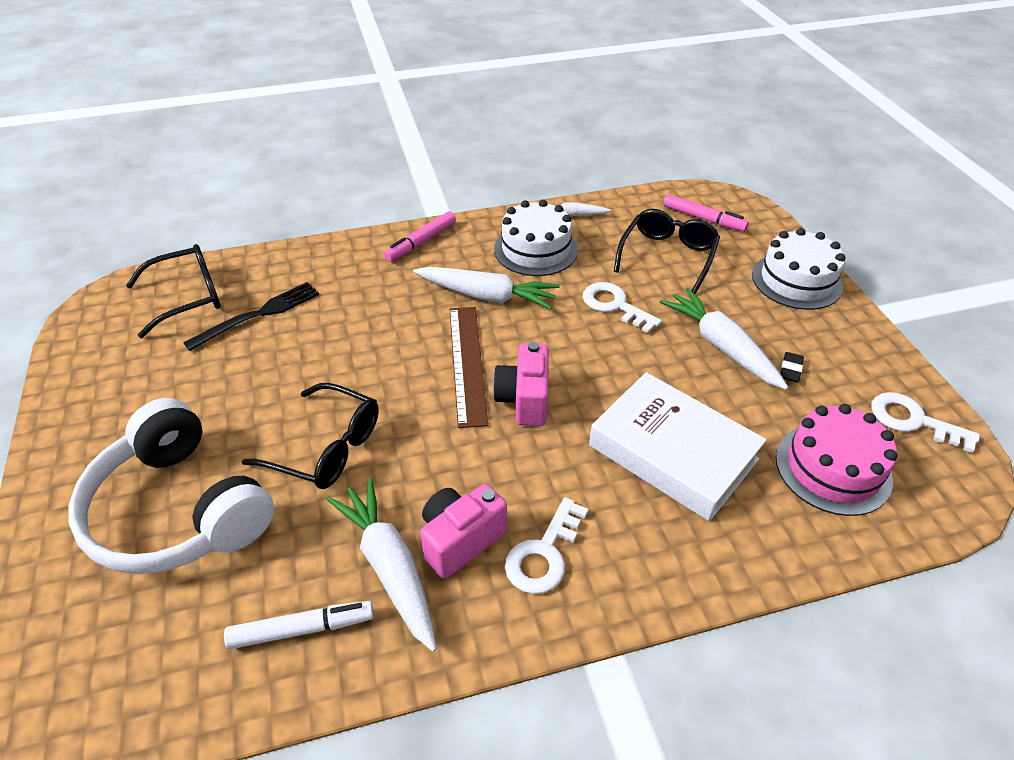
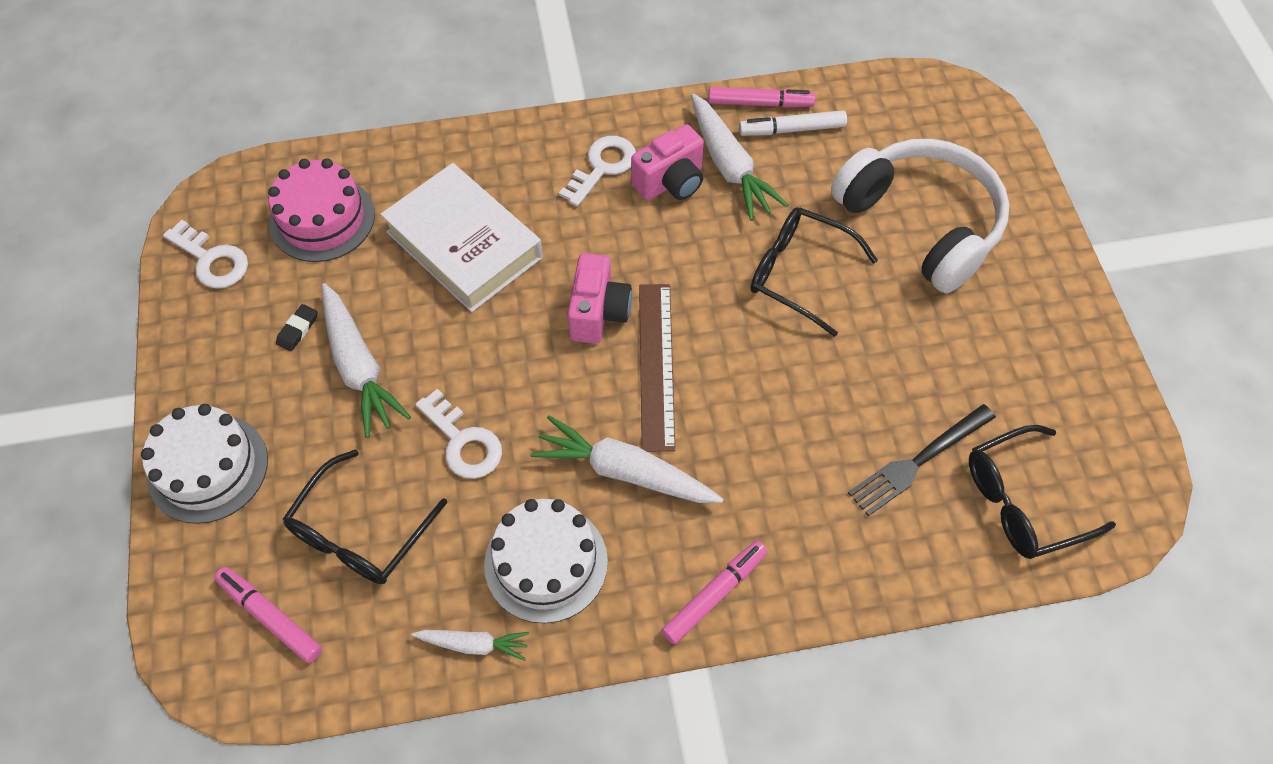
camera: 175 degrees left, 15 degrees up
(339, 671) = (760, 103): none -> pink marker

